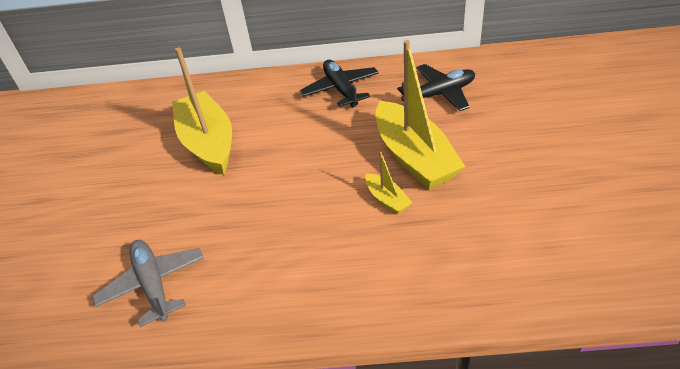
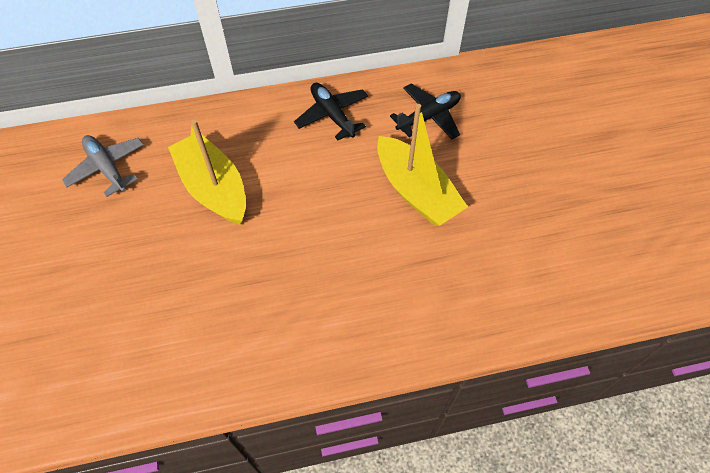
camera: 15 degrees left, 15 degrees up
(153, 285) = (207, 347): grey plane -> grey plane (107, 168)
(387, 199) = (399, 239): yellow boat -> none

